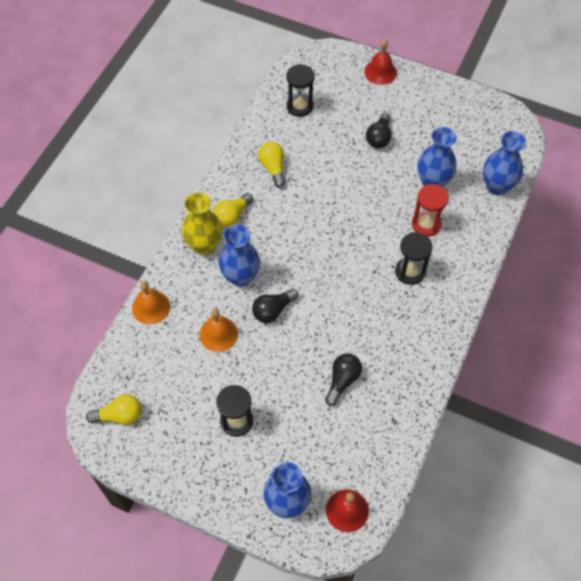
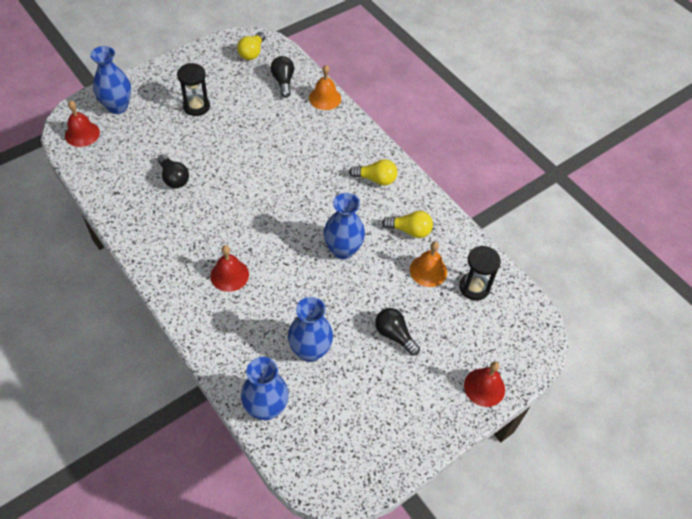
camera: 115 degrees right, 5 degrees down
(204, 246) = (358, 149): yellow vase -> none
(218, 334) = (272, 125): orange bell -> orange bell (428, 270)
(232, 216) = (376, 179): yellow light bulb -> yellow light bulb turned 120 degrees clockwise
(240, 277) = (312, 159): blue vase -> blue vase (343, 250)
(273, 310) = (266, 165): black light bulb -> black light bulb (283, 81)
(410, 272) = (229, 275): black hourglass -> red bell
(426, 224) = (267, 316): red hourglass -> none

